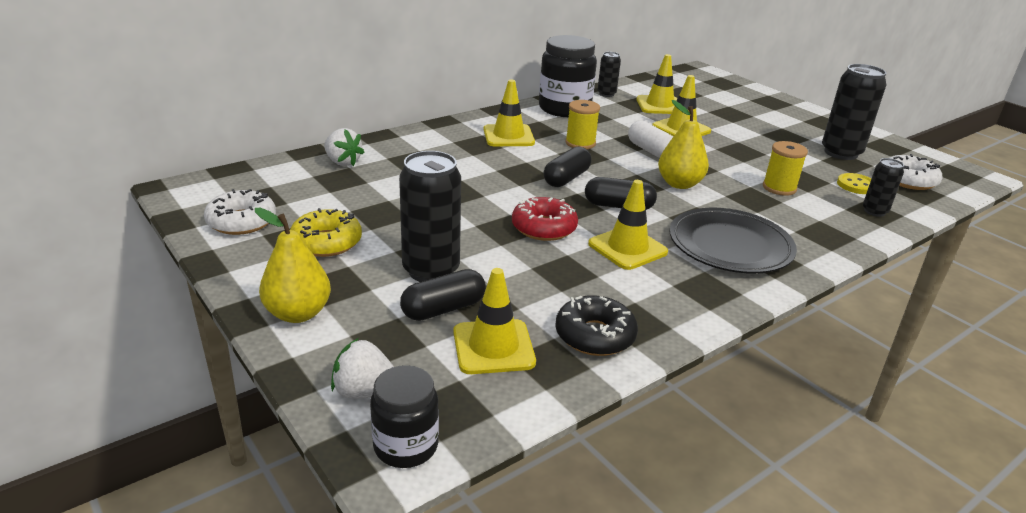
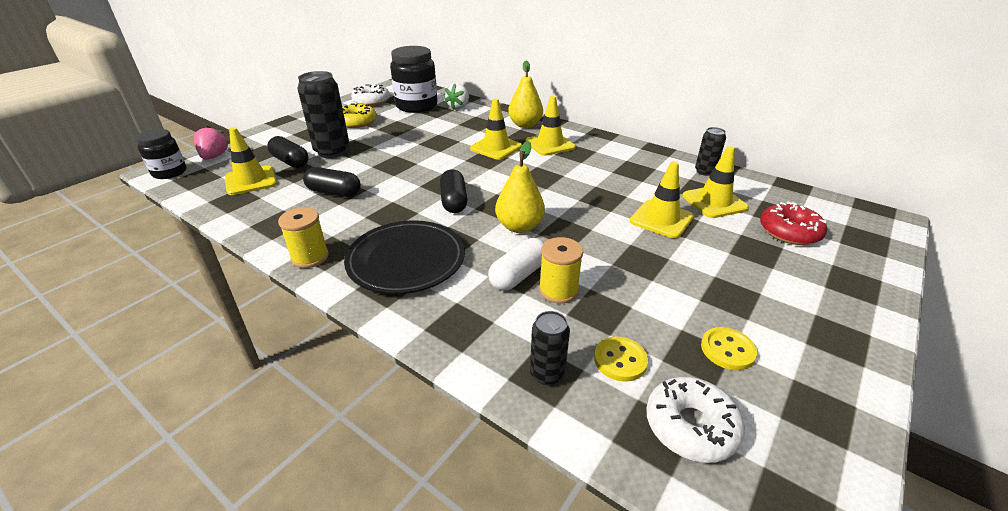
camera: 75 degrees right, 5 degrees up
(298, 313) = (283, 130): yellow pear -> yellow pear (525, 125)
(365, 392) = (214, 156): white strawberry -> pink strawberry
(544, 228) = (401, 177): red donut -> red donut (789, 232)
(564, 109) = (636, 157): black jar -> black jar (416, 106)
(566, 178) = (490, 175): black capsule -> black capsule (334, 192)
(580, 143) = (566, 173): yellow spool -> yellow spool (310, 257)
(595, 335) = (262, 210): black donut -> none
(627, 248) = (383, 211): yellow traffic cone -> yellow traffic cone (496, 147)
(650, 151) = (583, 206): white capsule -> white capsule (518, 275)
(841, 153) = (727, 350): black can -> yellow button

